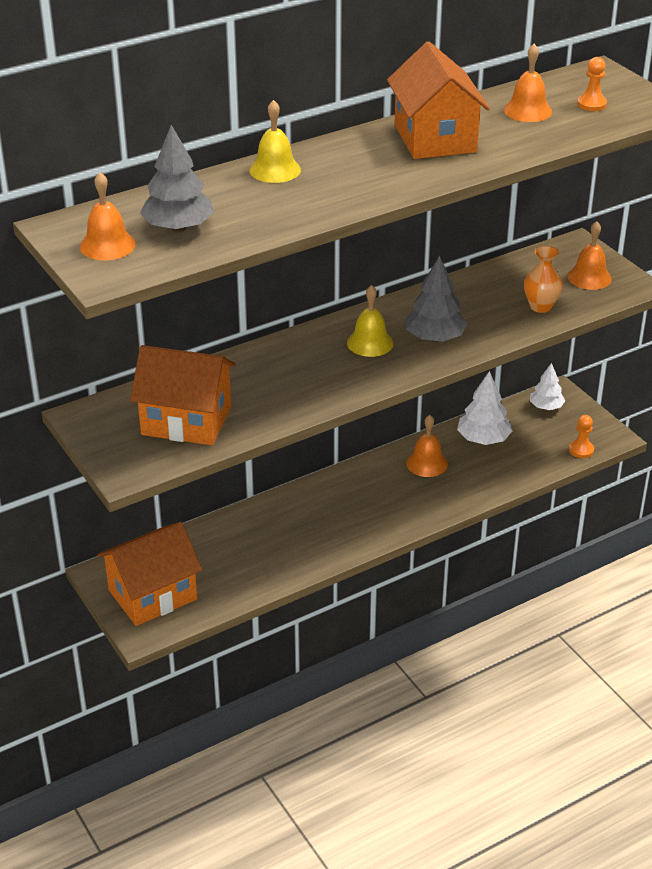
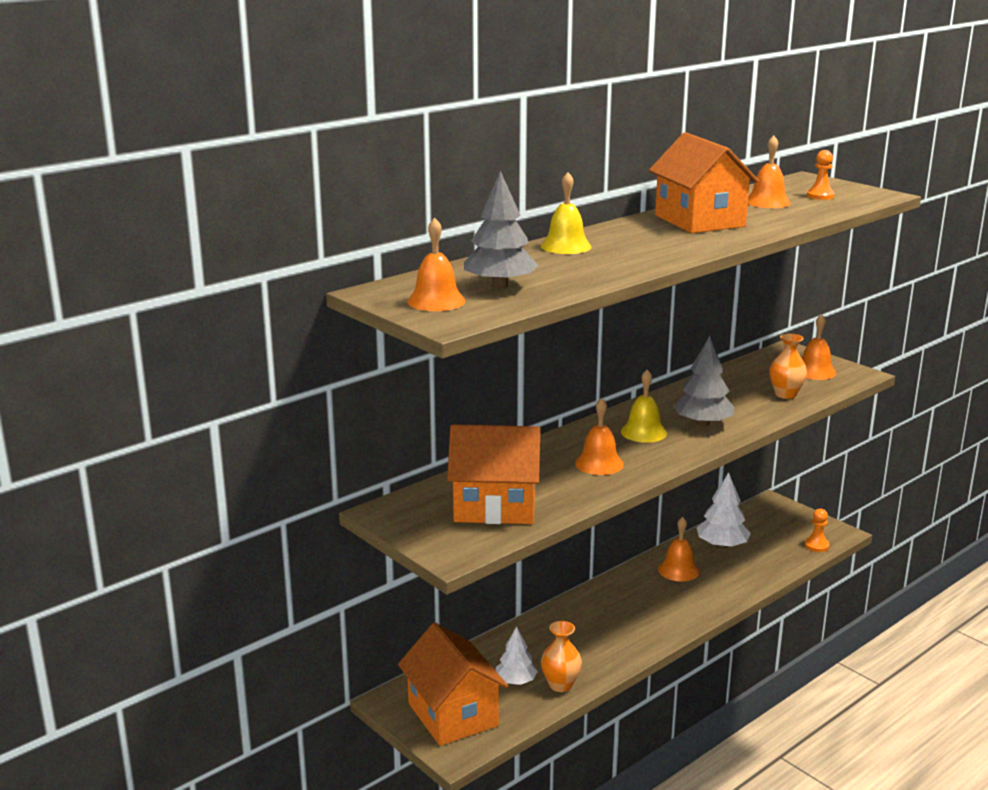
camera: 10 degrees left, 15 degrees down
(153, 595) = (453, 714): orange house -> orange house turned 75 degrees counterclockwise
(262, 576) = (560, 685): none -> orange vase
(307, 378) = (599, 463): none -> orange bell
(546, 407) = (766, 515): white tree -> white tree (516, 681)

